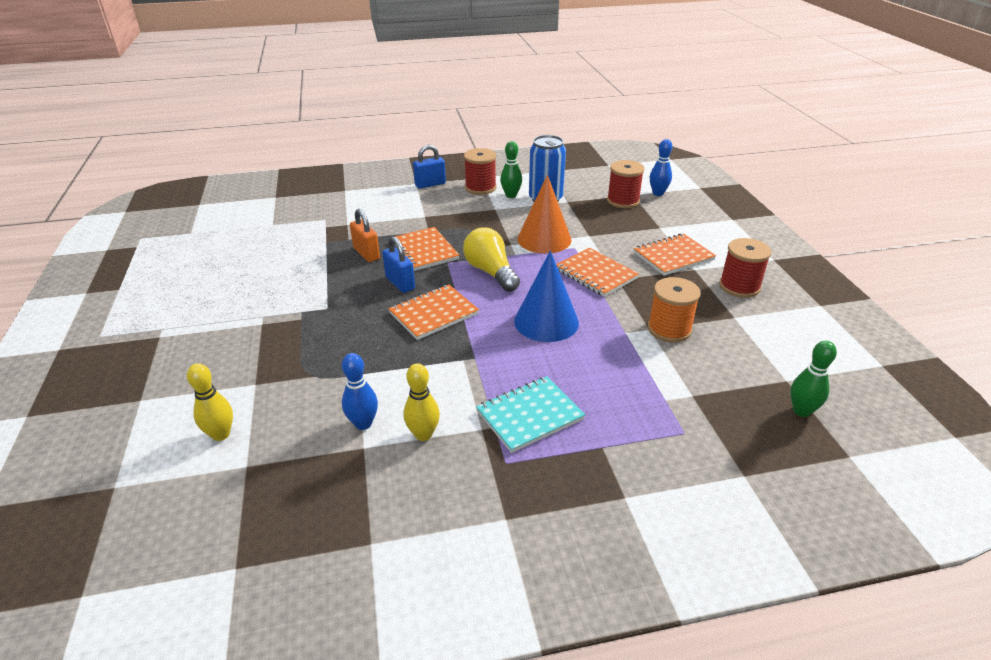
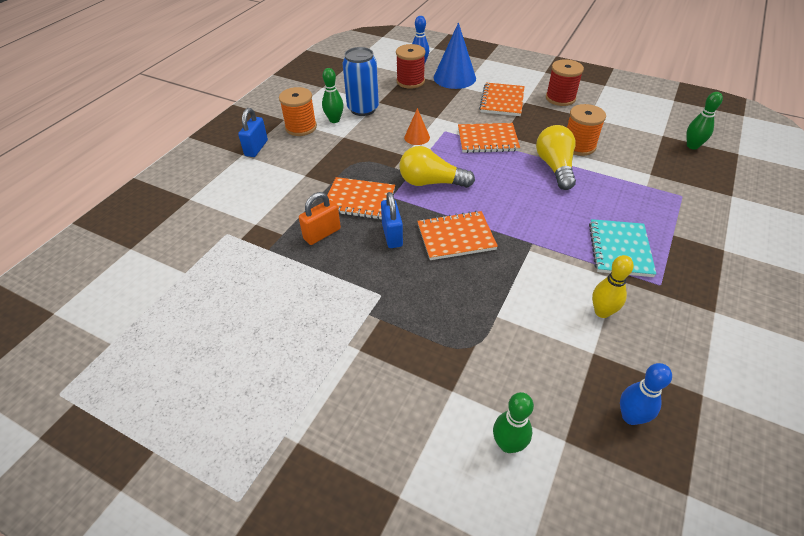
camera: 50 degrees left, 10 degrees up
(221, 434) = (508, 444): yellow bowling pin -> green bowling pin
(363, 423) = (564, 340): blue bowling pin -> blue bowling pin (630, 416)
(366, 254) = (322, 234): orange padlock -> orange padlock turned 45 degrees counterclockwise
(400, 283) = (392, 235): blue padlock -> blue padlock turned 75 degrees clockwise
(434, 314) = (456, 237): orange notebook -> orange notebook turned 75 degrees clockwise
(480, 187) = (301, 127): red spool -> orange spool
(544, 239) = (417, 137): orange cone -> orange cone, size x0.52
(546, 321) = (521, 189): blue cone -> blue cone (454, 77)
(609, 328) = (555, 167): none -> yellow light bulb

